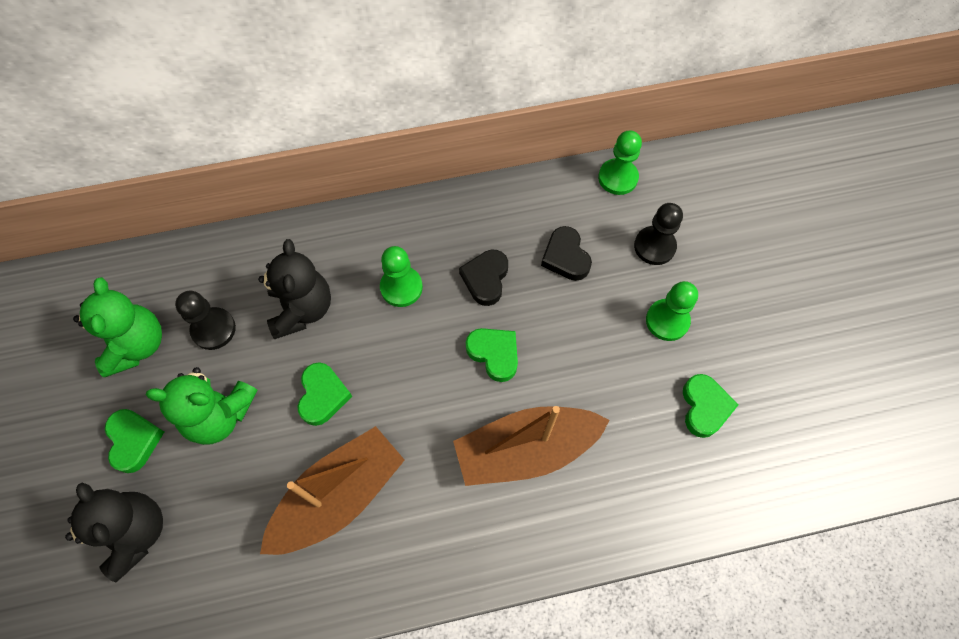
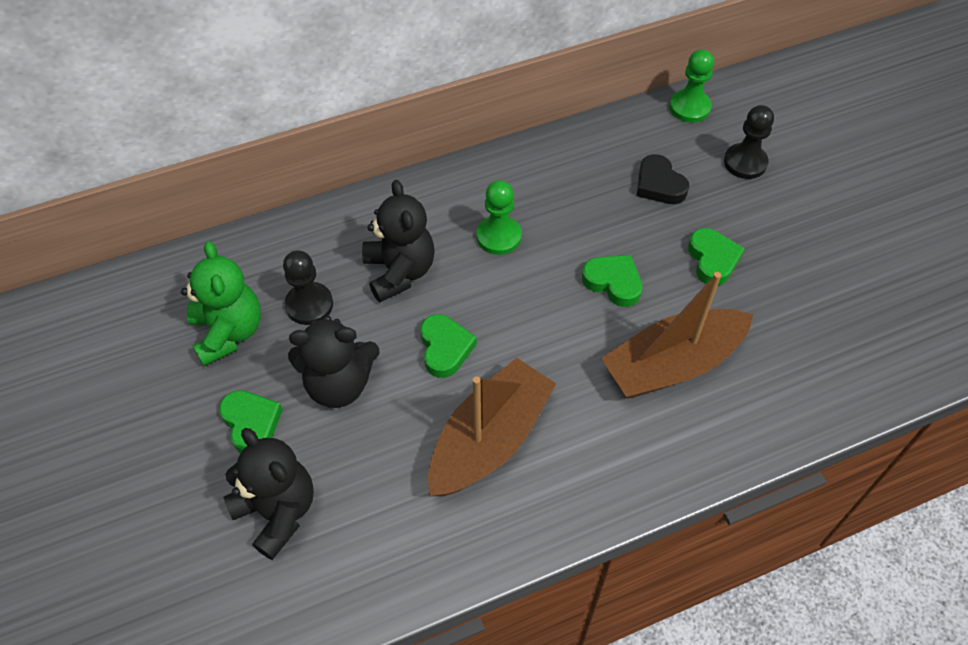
camera: 10 degrees left, 10 degrees down
(220, 415) = (339, 384): green teddy bear -> black teddy bear
(485, 279) = (584, 216): black heart -> none
(667, 321) = (778, 226): green pawn -> none
(704, 407) = (839, 297): green heart -> green heart (712, 260)

